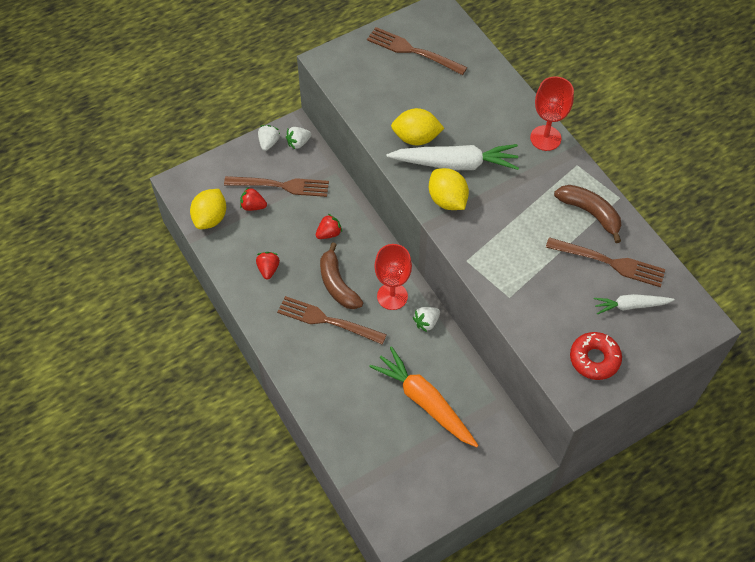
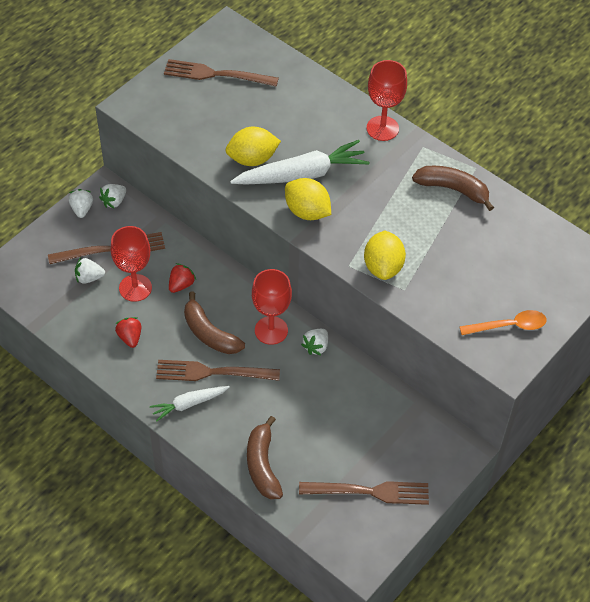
camera: 20 degrees left, 5 degrees down
(210, 218) = (47, 302): yellow lemon -> yellow lemon (383, 267)
(253, 206) = (89, 278): red strawberry -> white strawberry
(289, 225) = (135, 288): none -> red goblet
(340, 417) = (262, 465): none -> brown banana
(425, 402) = (343, 425): orange carrot -> none
(594, 359) = (509, 326): red donut -> orange spoon
(609, 262) = (489, 231): brown fork -> brown fork (369, 491)
(630, 306) = (524, 267): white carrot -> white carrot (189, 404)

